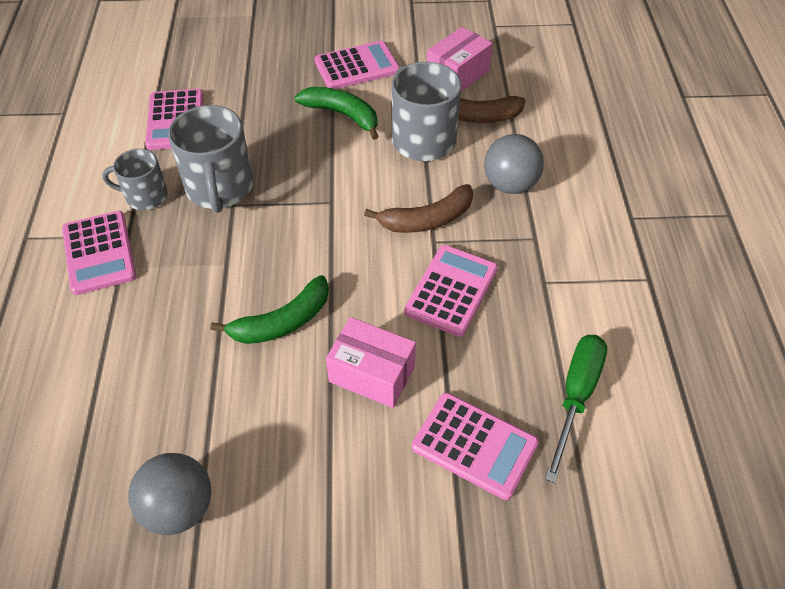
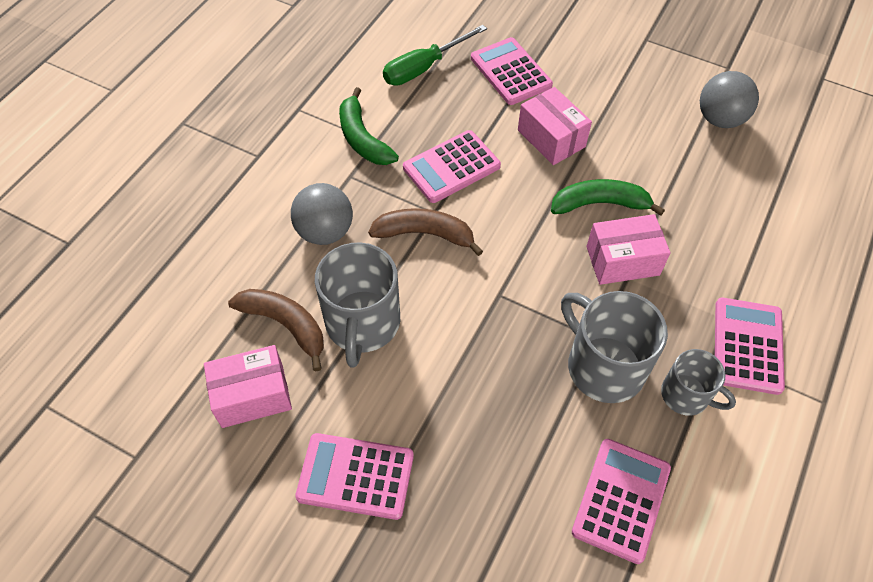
camera: 150 degrees left, 5 degrees up
(219, 188) = (603, 366): grey mug -> grey mug turned 60 degrees counterclockwise
(236, 276) = (622, 260): none -> pink box
(342, 115) = (422, 402): green banana -> green banana (362, 138)

